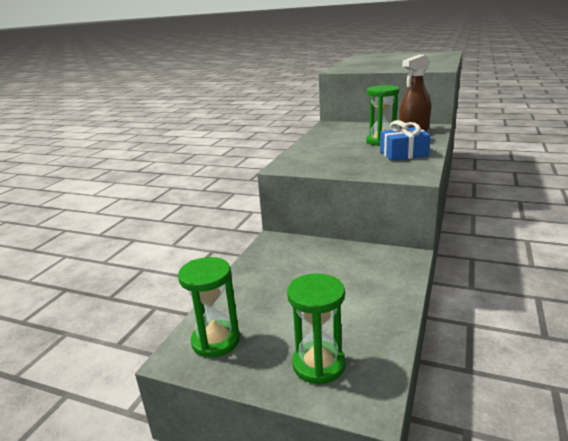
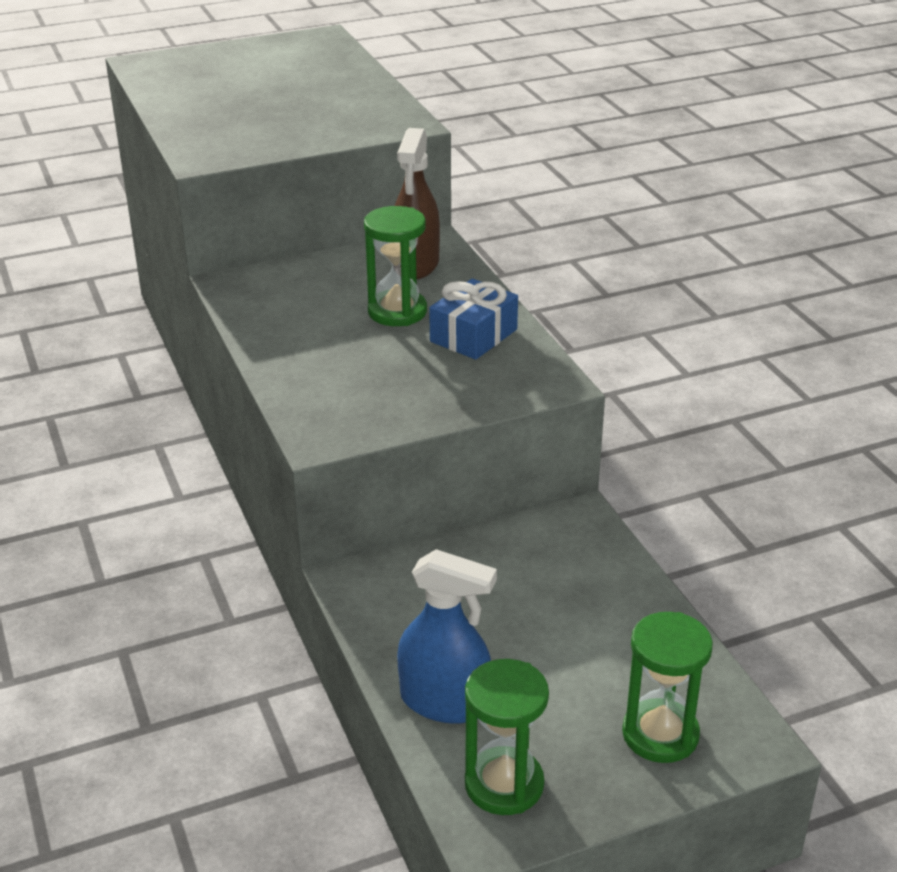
camera: 45 degrees left, 10 degrees up
(242, 296) = (445, 702): none -> blue spray bottle

